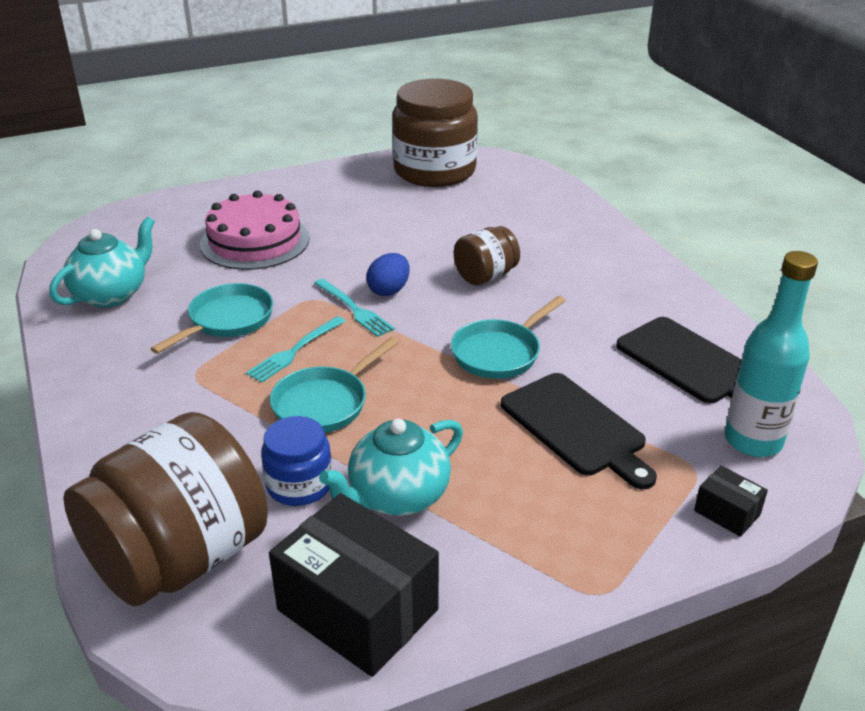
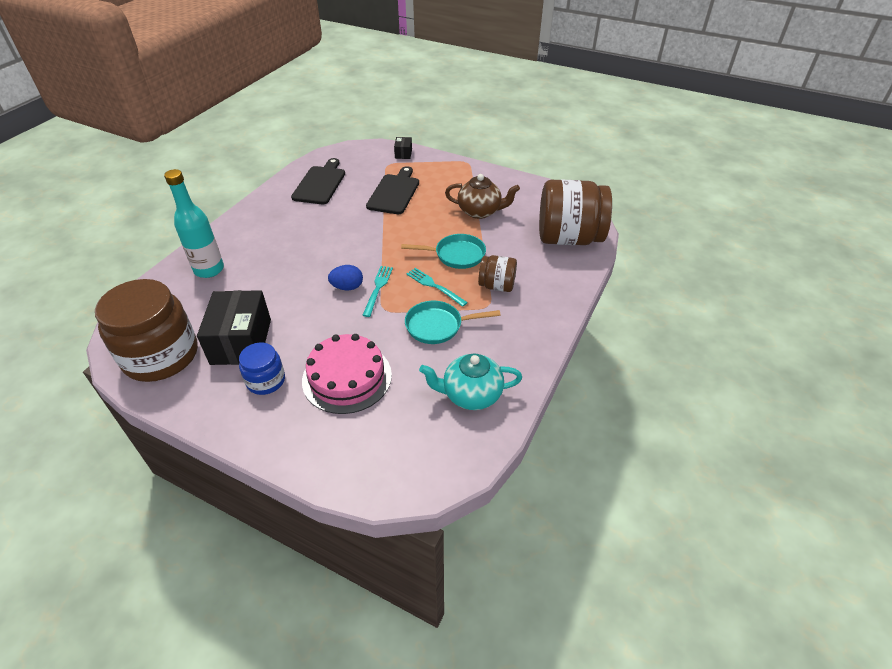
camera: 130 degrees left, 10 degrees up
(294, 351) = (434, 286): turquoise fork -> turquoise fork turned 135 degrees counterclockwise
(299, 485) = (505, 234): blue jar -> blue jar (266, 381)
(357, 610) = (532, 195): black box -> black box (241, 341)
(397, 496) = (480, 211): turquoise teapot -> brown teapot
(485, 276) = (299, 263): brown jar -> brown jar (496, 286)
(499, 353) = (365, 229): turquoise pan -> none
(753, 441) = (358, 159): turquoise bottle -> turquoise bottle (209, 270)

